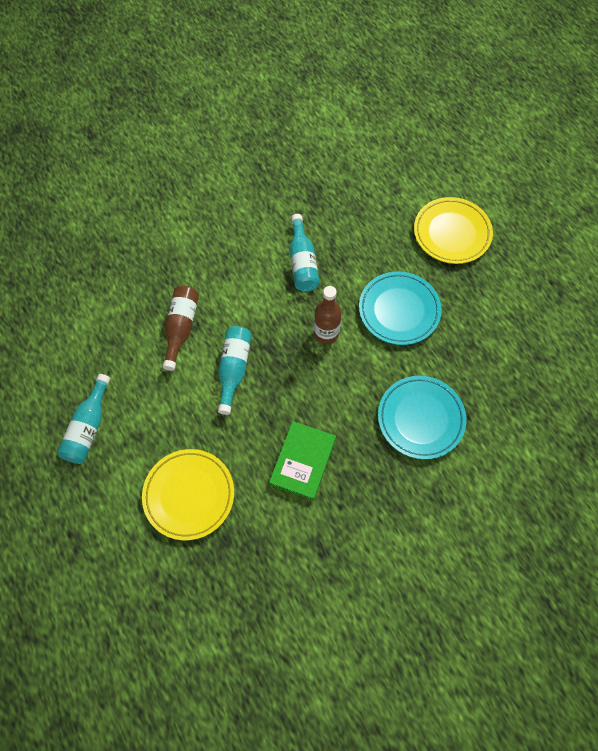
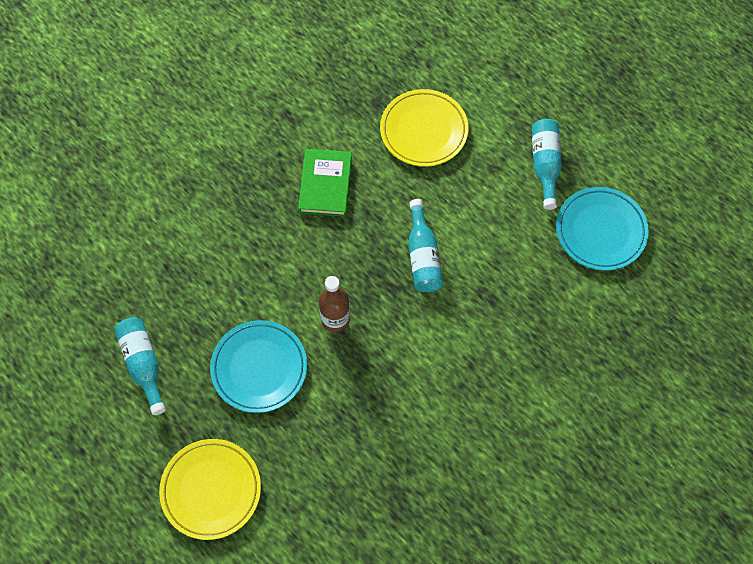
camera: 165 degrees right, 0 degrees up
(181, 328) = (496, 286): brown bottle -> none
(302, 262) = (386, 401): turquoise bottle -> turquoise bottle (143, 364)
(420, 418) = (215, 253): turquoise plate -> turquoise plate (600, 231)

